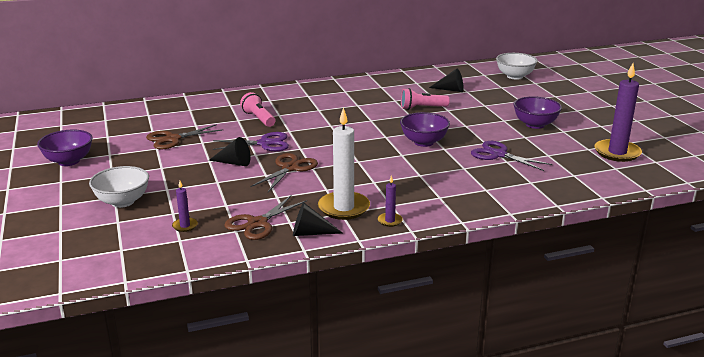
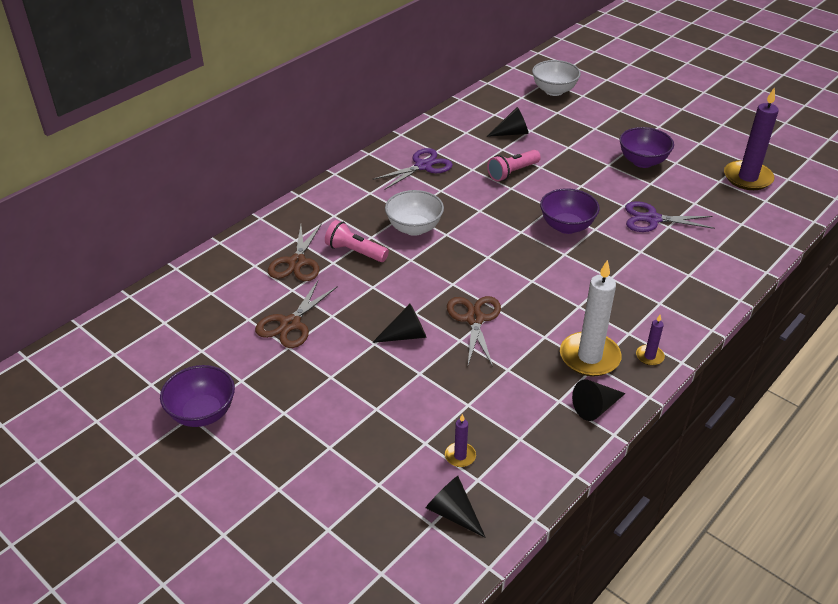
camera: 30 degrees left, 15 degrees up
(122, 202) = (348, 451): white bowl -> white bowl (414, 228)
(141, 249) = (453, 513): none -> black cone
(257, 223) = (530, 417): brown scissors -> brown scissors (297, 262)
(264, 143) = (406, 291): purple scissors -> purple scissors (423, 166)

